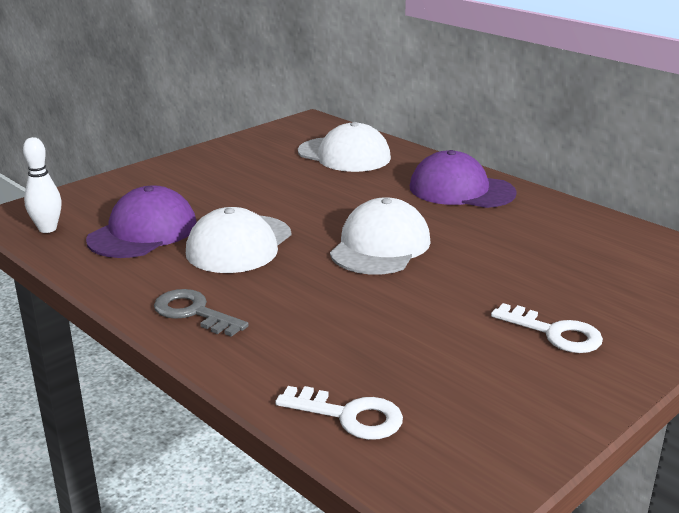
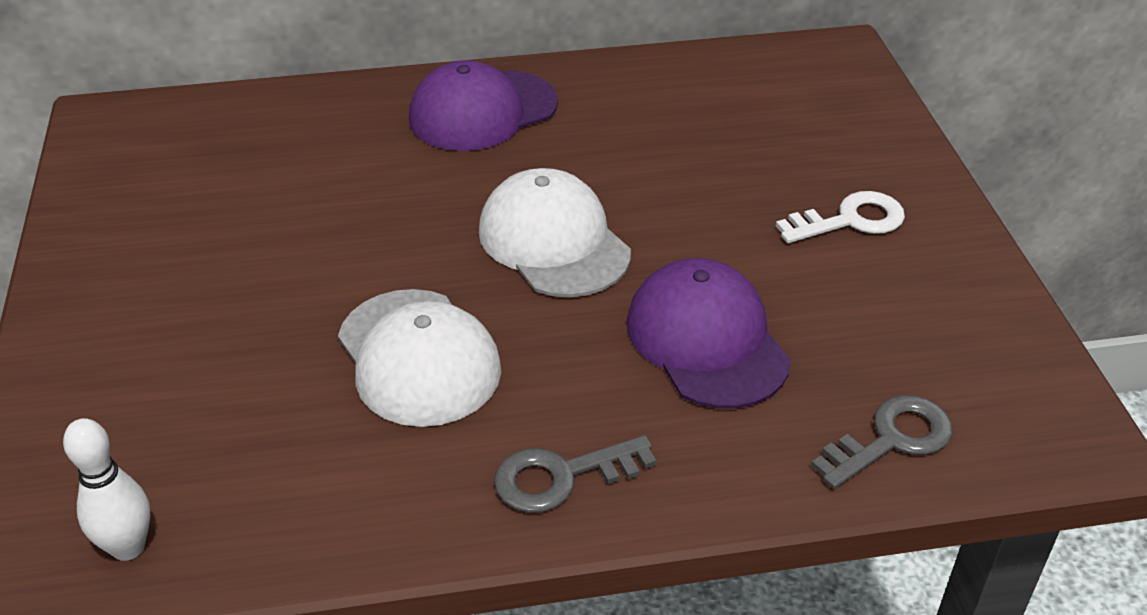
camera: 55 degrees left, 15 degrees up
(143, 232) = (270, 438): purple cap -> purple cap (707, 340)
(344, 155) = (263, 145): white cap -> none
(350, 416) = (892, 439): white key -> grey key

